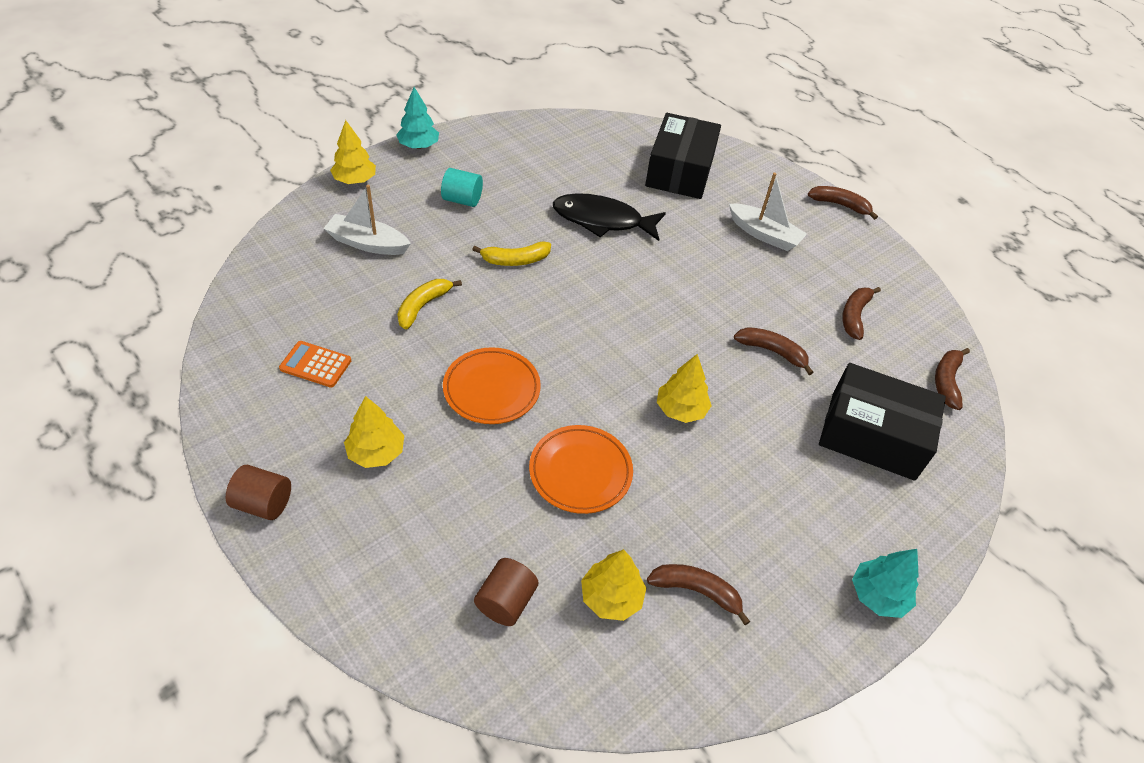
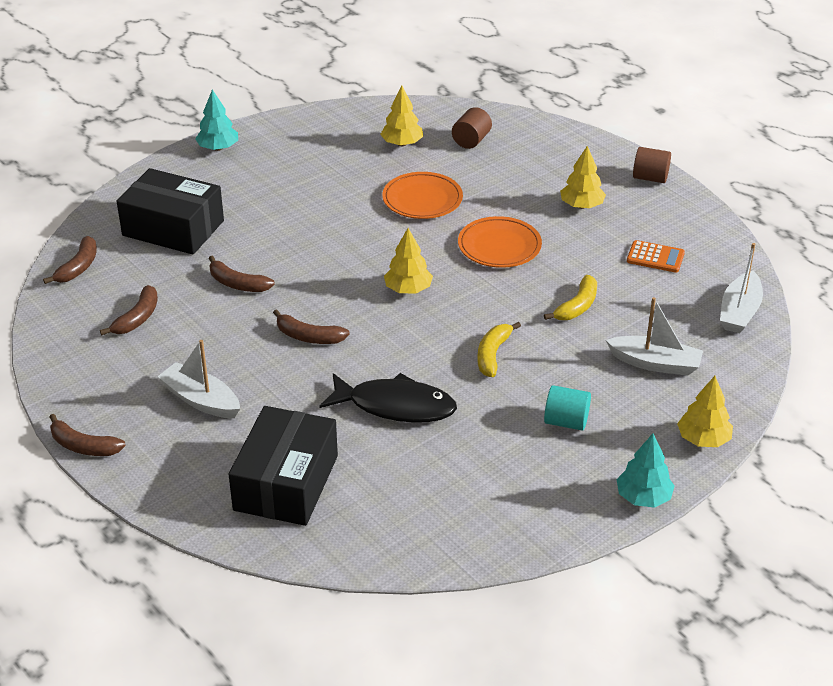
camera: 175 degrees left, 10 degrees down
(258, 291) = (739, 312): none -> white boat
(515, 260) = (492, 355): yellow banana -> yellow banana turned 60 degrees counterclockwise
(680, 409) = (335, 239): yellow tree -> yellow tree (408, 289)
(696, 591) = (344, 147): brown banana -> brown banana (309, 337)

